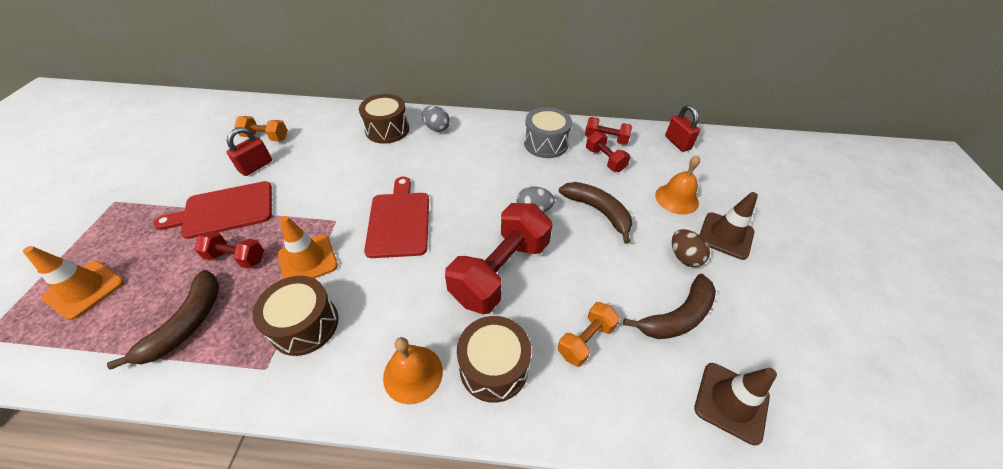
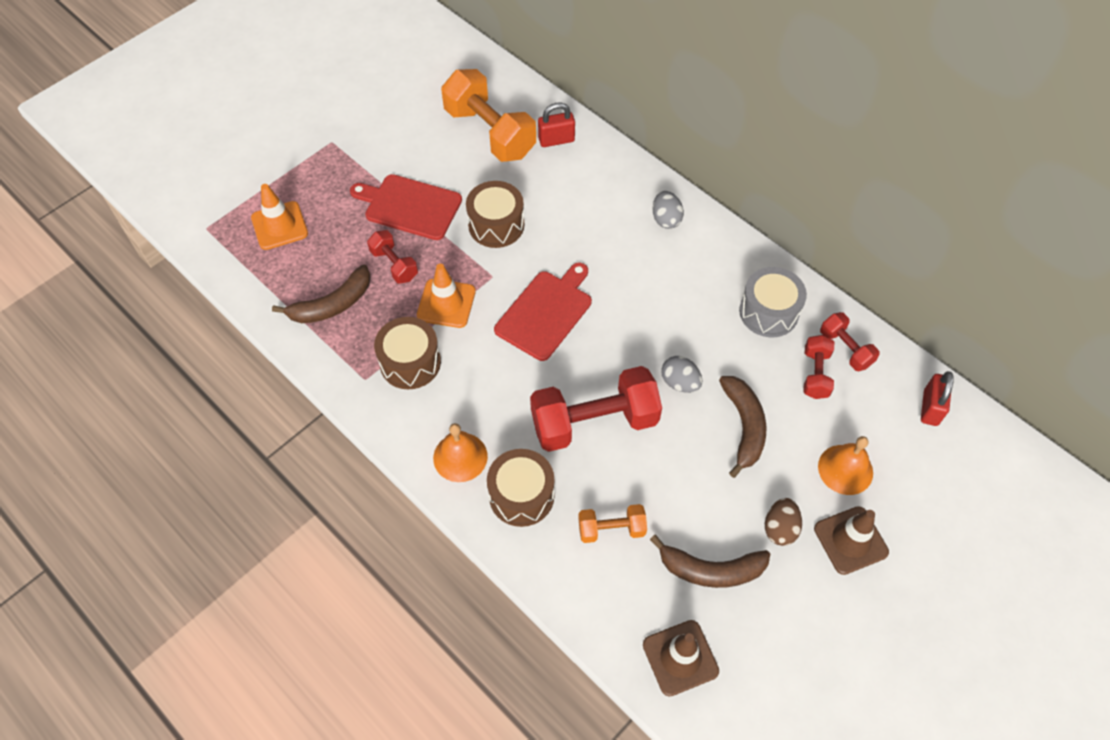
camera: 40 degrees right, 10 degrees up
(256, 166) = (461, 168): red padlock -> red padlock (556, 140)
(265, 137) = (490, 132): orange dumbbell -> orange dumbbell, size x1.96
(387, 130) = (613, 191): brown drum -> brown drum (496, 225)

